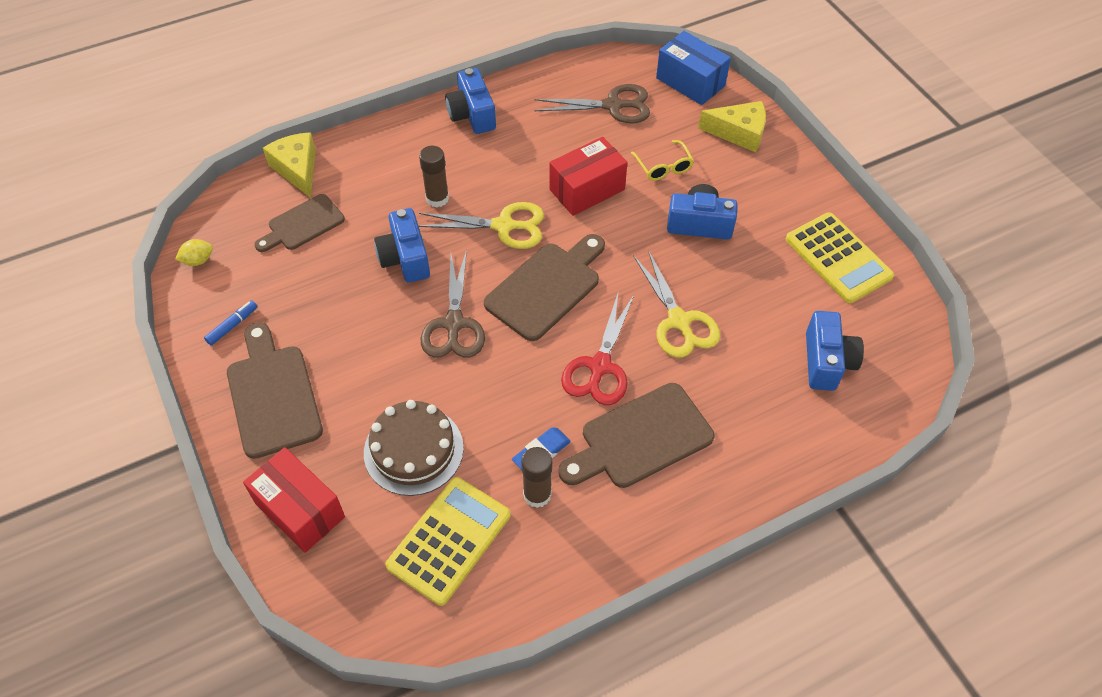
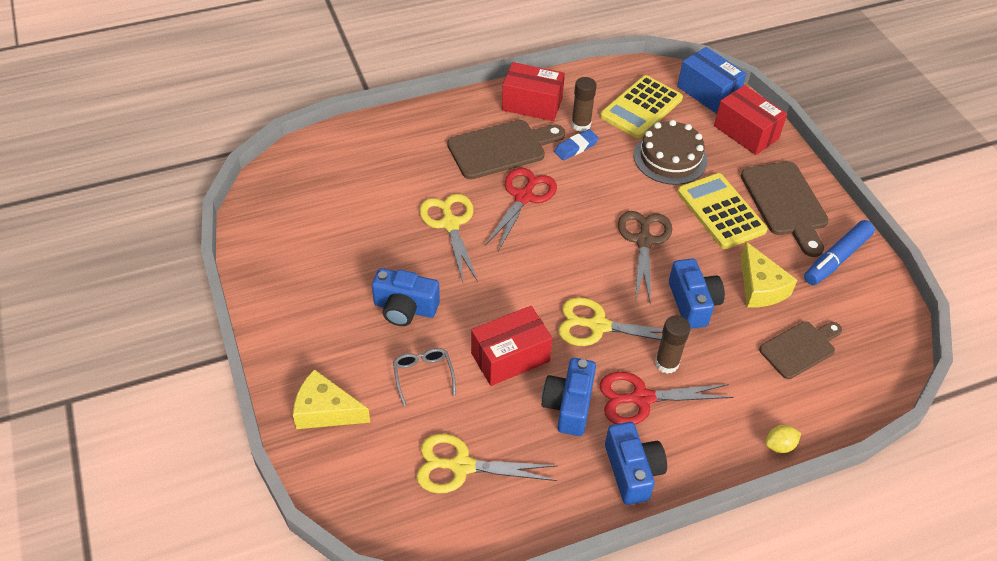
camera: 175 degrees left, 5 degrees down
(198, 260) = (891, 321): yellow lemon -> yellow lemon (779, 445)
(232, 326) = (836, 259): blue marker -> blue marker, size x1.90
(297, 169) = (823, 415): yellow cheese -> yellow cheese (760, 287)
(462, 167) = (642, 398): none -> red scissors
(547, 287) = (561, 263): brown cutting board -> none
(611, 526) = (532, 104): none -> red box
(613, 106) = (461, 466): brown scissors -> yellow scissors
(663, 167) = (423, 376): yellow glasses -> grey glasses
(690, 82) = (357, 494): blue box -> blue box (708, 93)
(826, 362) = (340, 182): blue camera -> blue camera (569, 405)
(838, 258) = (287, 262): yellow calculator -> yellow calculator (720, 211)

